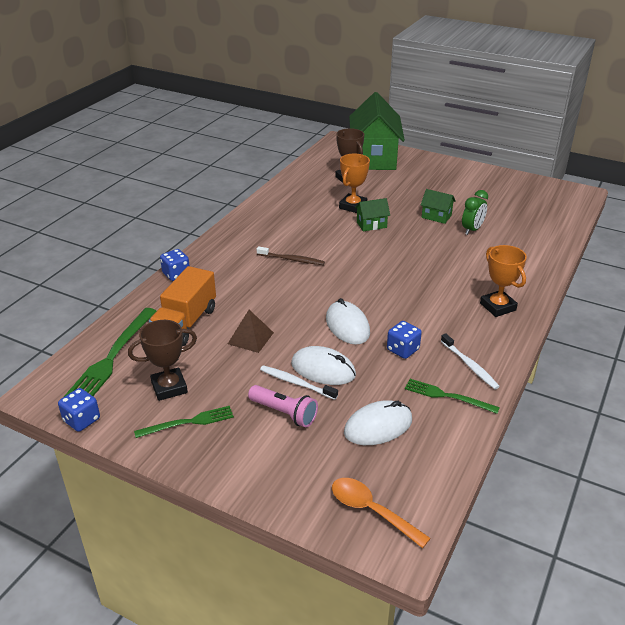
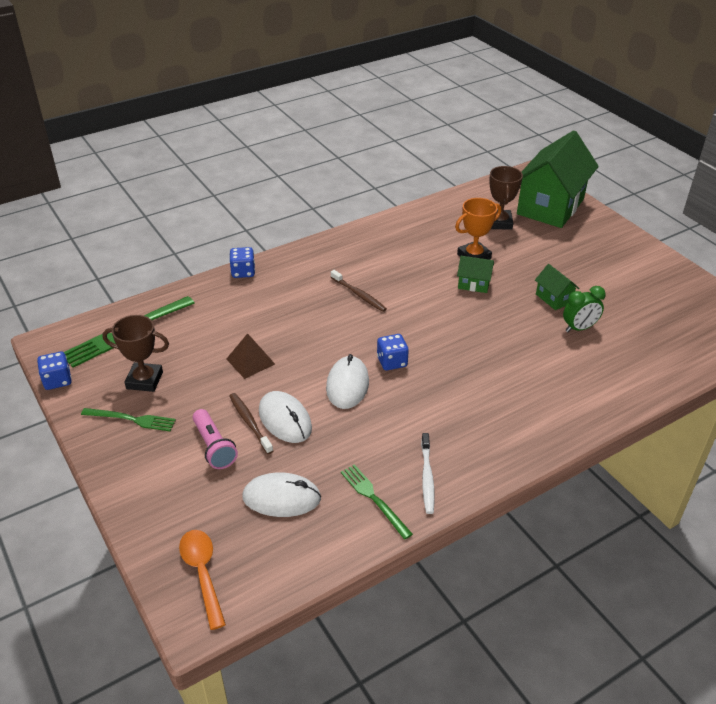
camera: 30 degrees right, 5 degrees up
(185, 323) = (209, 324): orange truck -> none
(296, 383) = (249, 422): white toothbrush -> brown toothbrush
(403, 350) = (377, 432): blue dice -> blue dice (392, 362)
(498, 307) = (520, 427): orange trophy -> none

